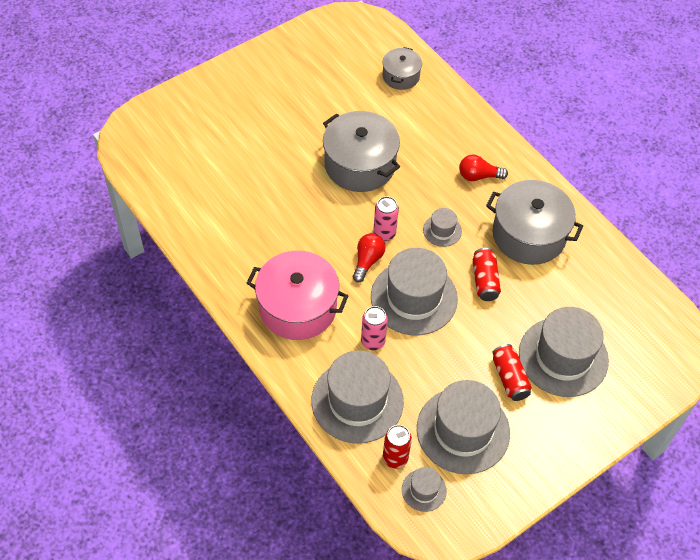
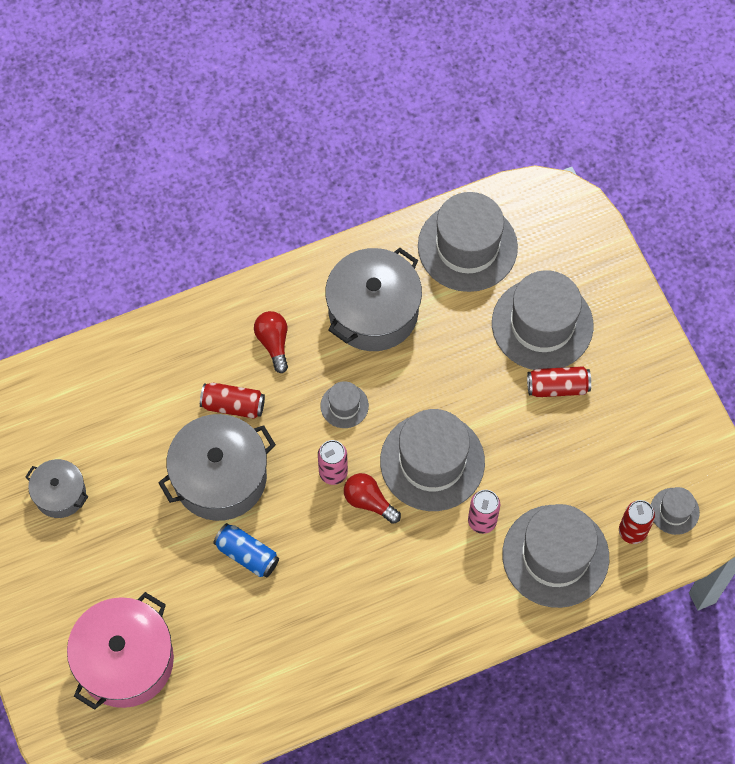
camera: 75 degrees left, 10 degrees up
(298, 307) = (417, 596): pink pot -> pink pot (125, 660)
(304, 192) = (247, 554): none -> blue can
(401, 76) = (86, 393): grey pot -> grey pot (60, 494)
(463, 430) = (612, 453): grey hat -> grey hat (467, 247)
(478, 176) = (273, 343): red light bulb -> red light bulb turned 150 degrees clockwise
(484, 280) = (425, 377): red can -> red can (233, 405)

